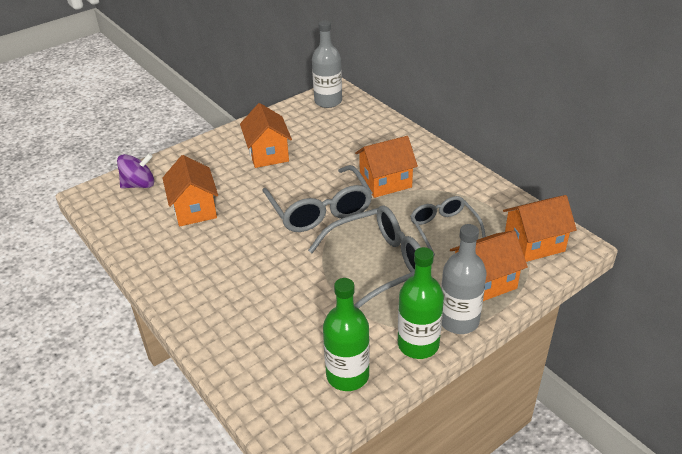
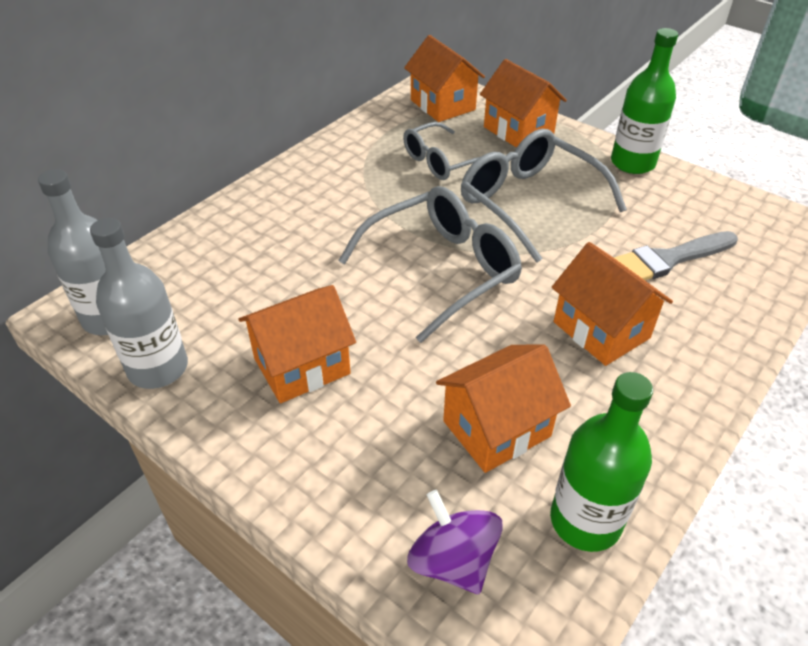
camera: 105 degrees left, 5 degrees up
(287, 321) = (668, 259): none -> grey brush
(347, 375) = (706, 202): green bottle -> green bottle (585, 520)
(385, 182) = (357, 217): orange house -> orange house (601, 330)
(459, 320) = (583, 142): grey bottle -> grey bottle (158, 368)

